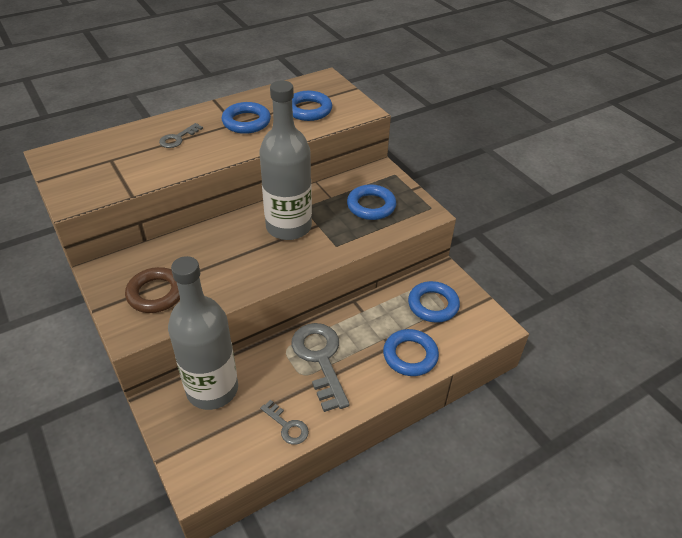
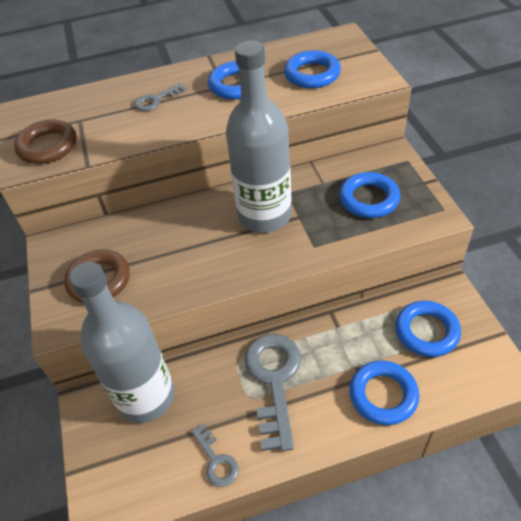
camera: 20 degrees right, 5 degrees up
(88, 183) = (48, 146): none -> brown ring

